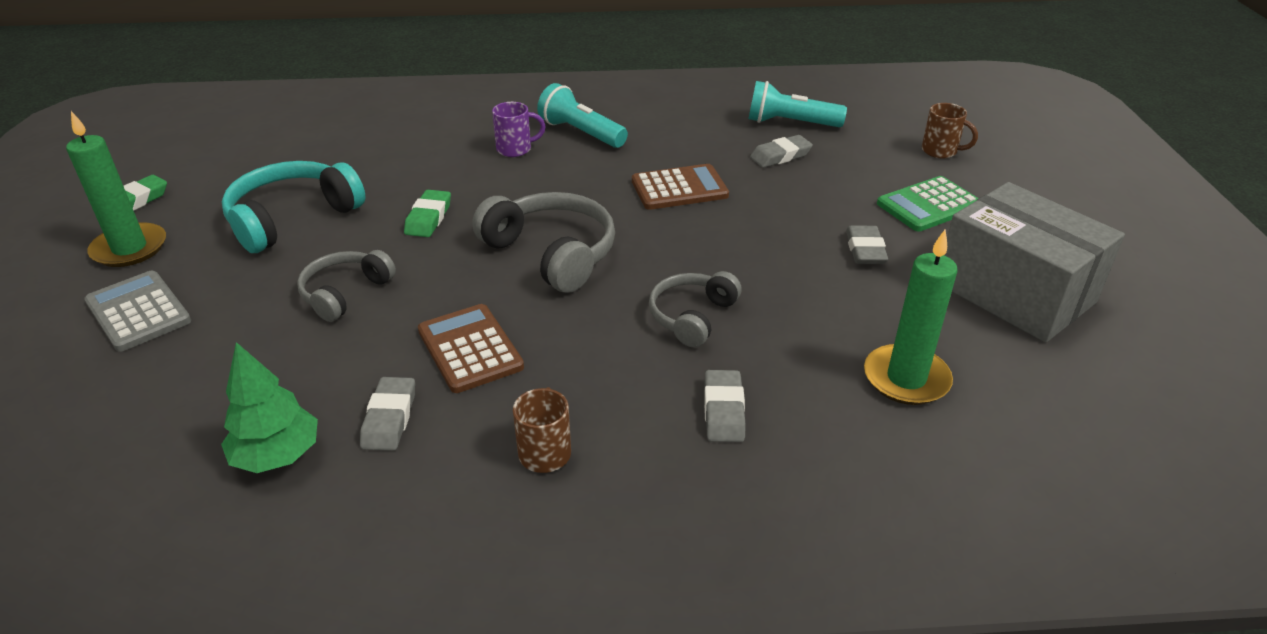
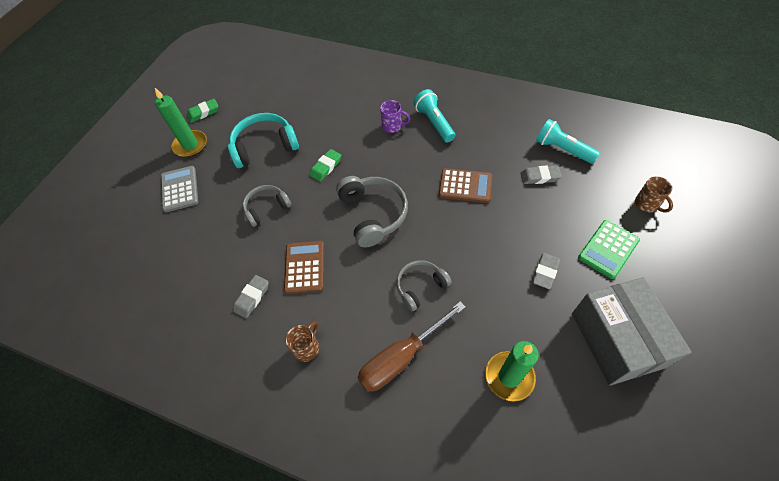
camera: 30 degrees right, 20 degrees up
(277, 456) = (200, 301): green tree -> none
(723, 411) = (401, 357): grey eraser -> brown screwdriver
(929, 205) = (608, 249): green calculator -> green calculator turned 45 degrees counterclockwise

